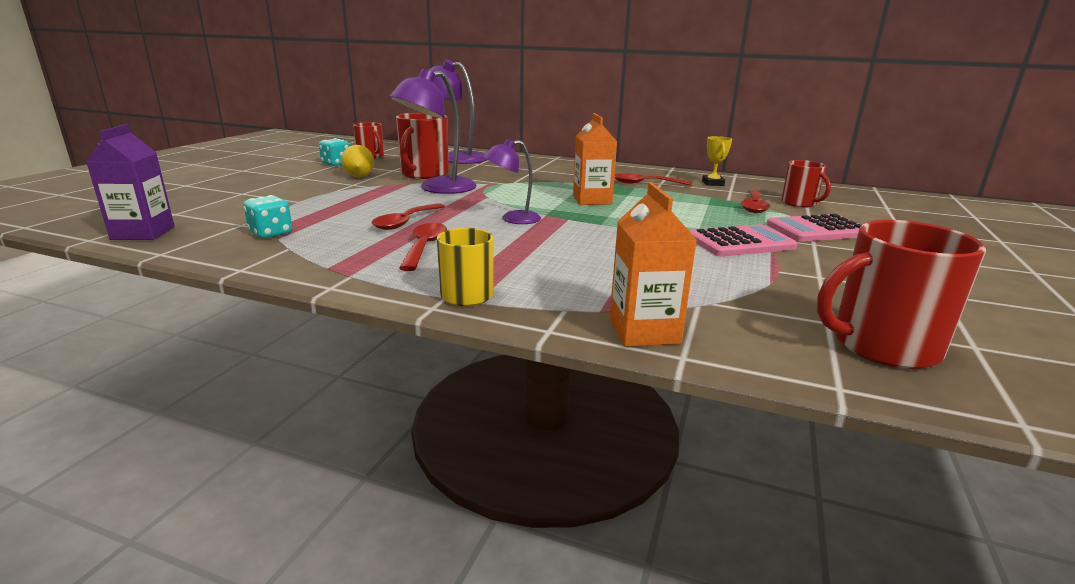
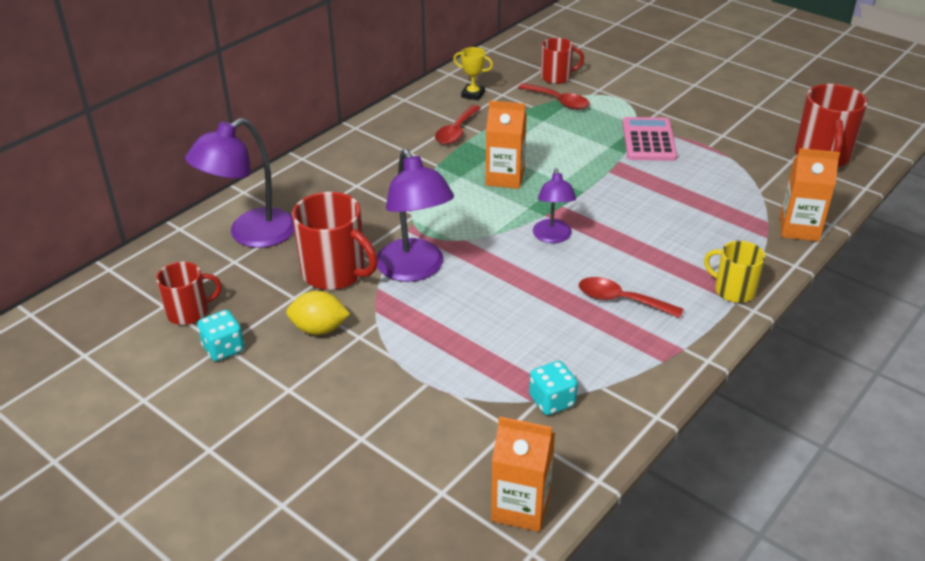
camera: 70 degrees left, 15 degrees up
(143, 233) = (521, 507): purple carton -> orange carton
(406, 222) = (541, 305): red spoon -> none
(817, 230) = (628, 97): pink calculator -> none

